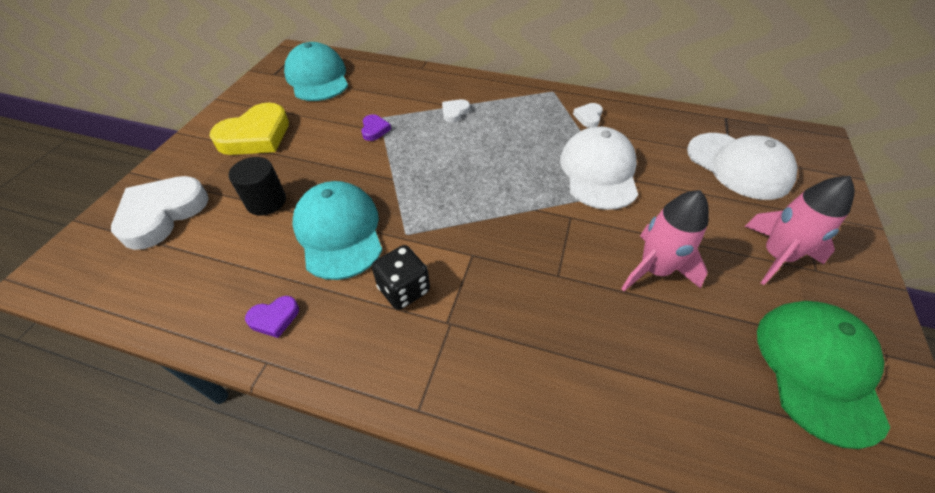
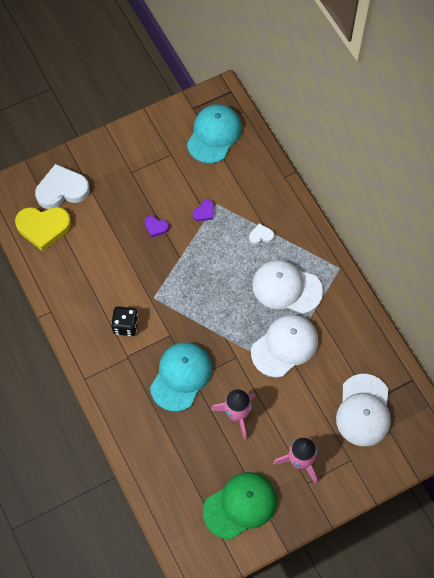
camera: 45 degrees right, 15 degrees up
(256, 136) = (141, 164): yellow heart -> yellow heart (43, 228)
(266, 201) = (110, 221): black cylinder -> none
(274, 318) = (67, 293): purple heart -> purple heart (156, 227)
(339, 232) = (126, 270): turquoise cap -> turquoise cap (181, 376)
(532, 130) = (286, 288): none -> white cap
(588, 117) = (331, 306): white heart -> none

